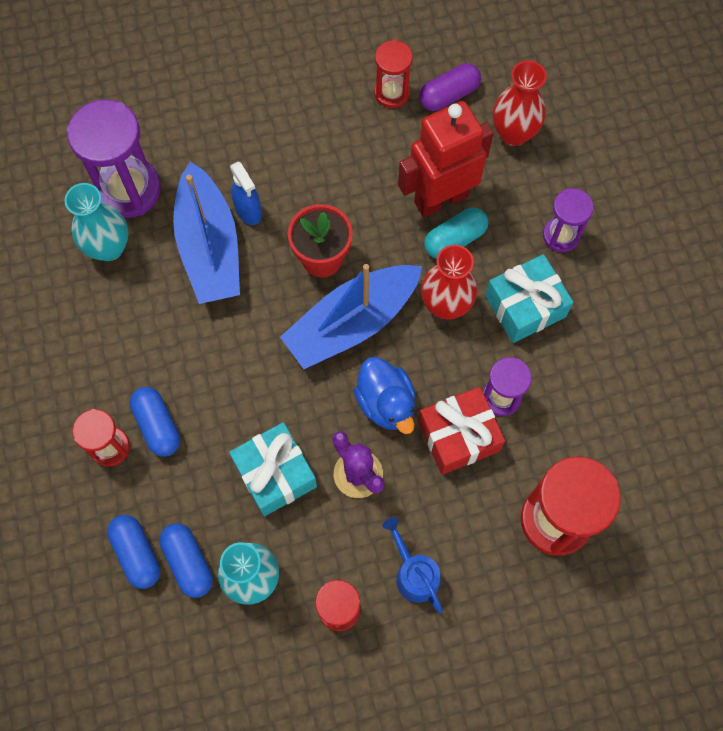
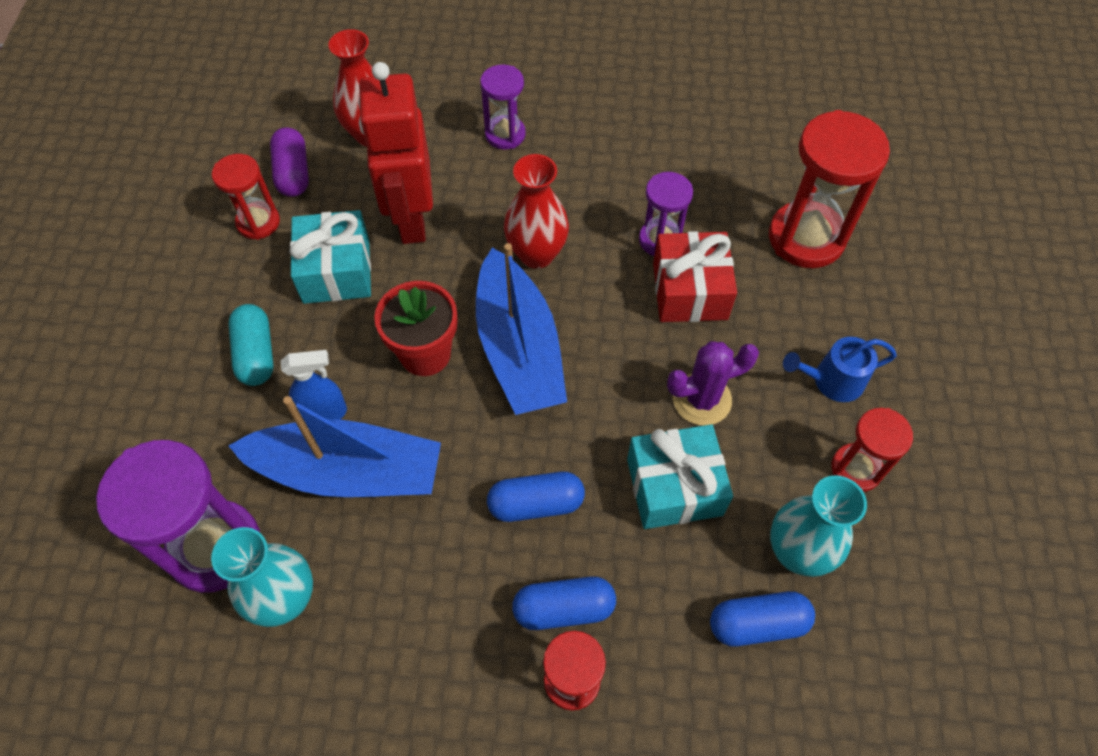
camera: 70 degrees left, 10 degrees down
(137, 554) = (729, 687): blue capsule -> blue capsule (536, 504)
(386, 403) = (628, 345): blue duck -> none
(455, 239) = (465, 222): turquoise capsule -> turquoise capsule (256, 354)
(525, 306) = (568, 188): turquoise gift -> turquoise gift (336, 271)

